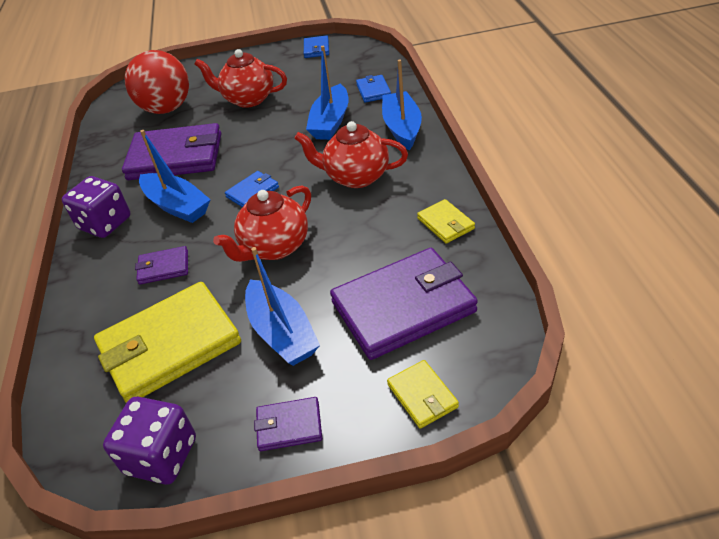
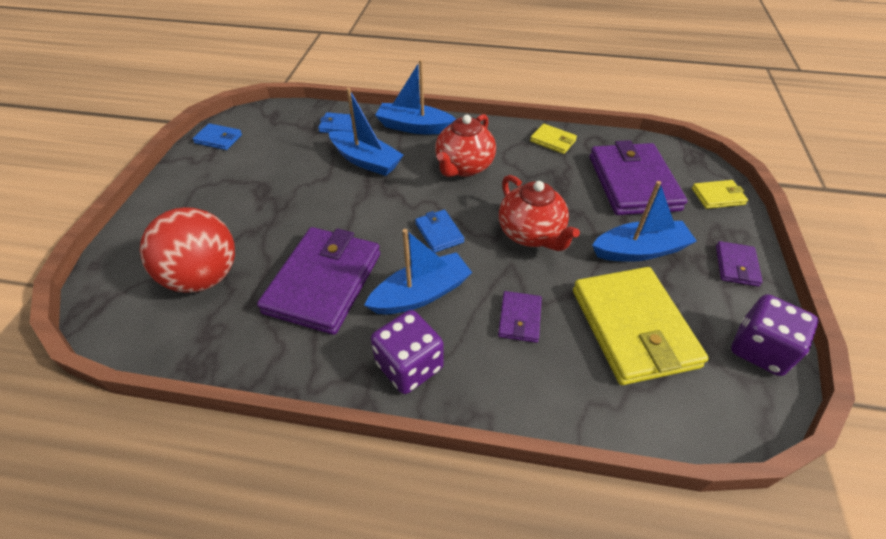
camera: 75 degrees left, 5 degrees up
(248, 99) = (263, 205): red teapot -> none
(445, 223) = (553, 141): yellow wallet -> yellow wallet turned 45 degrees clockwise

